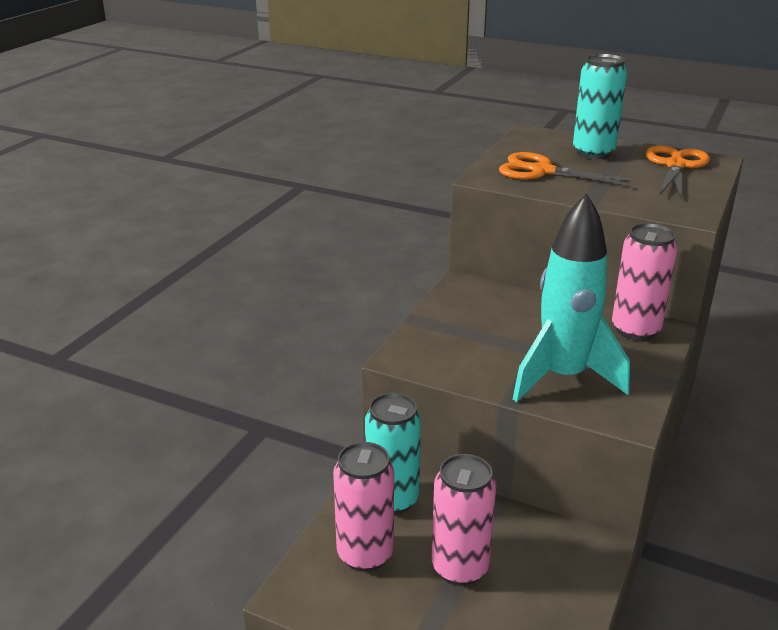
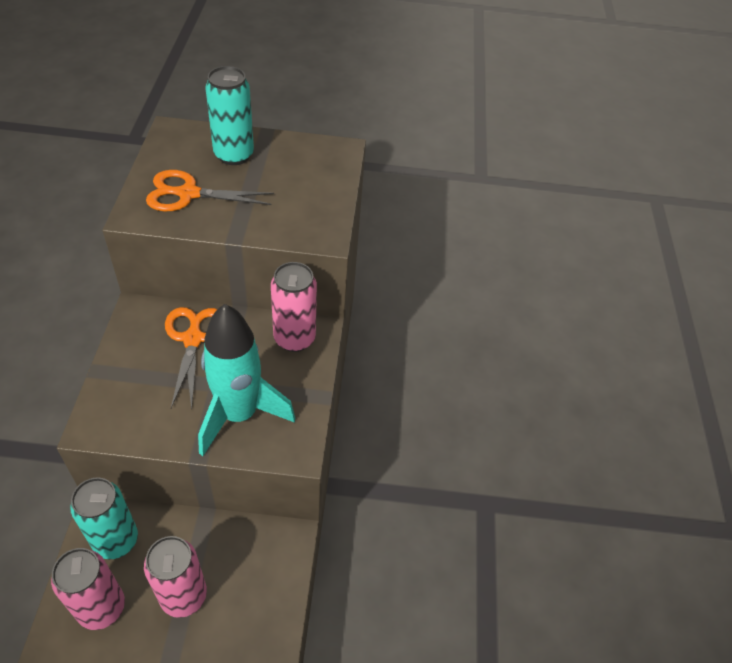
camera: 25 degrees left, 20 degrees up
(675, 165) = (308, 163): orange scissors -> orange scissors (193, 339)

